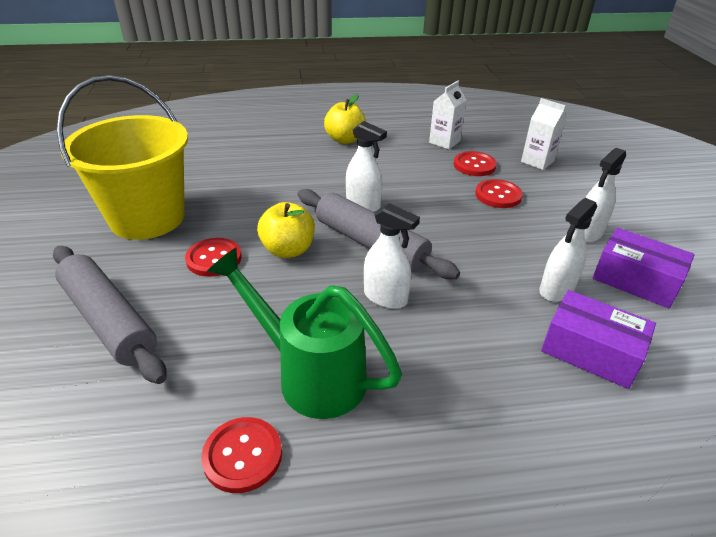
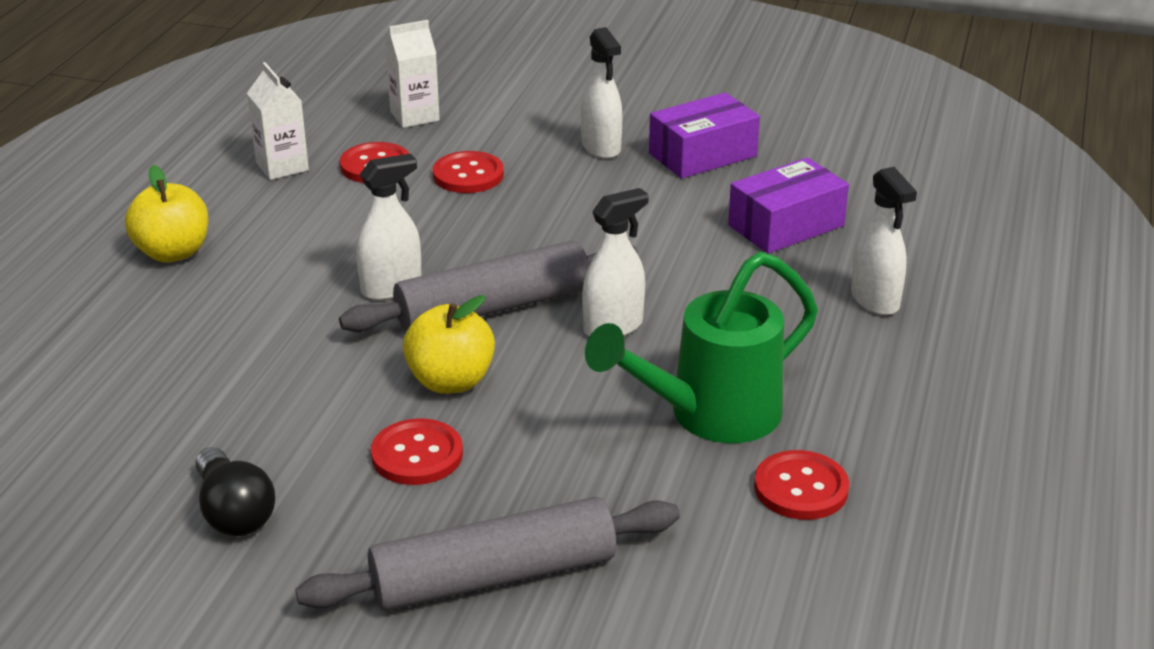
camera: 65 degrees left, 5 degrees down
(147, 218) = (234, 512): yellow bucket -> black light bulb
(556, 290) = (683, 208): white spray bottle -> white spray bottle (875, 300)

